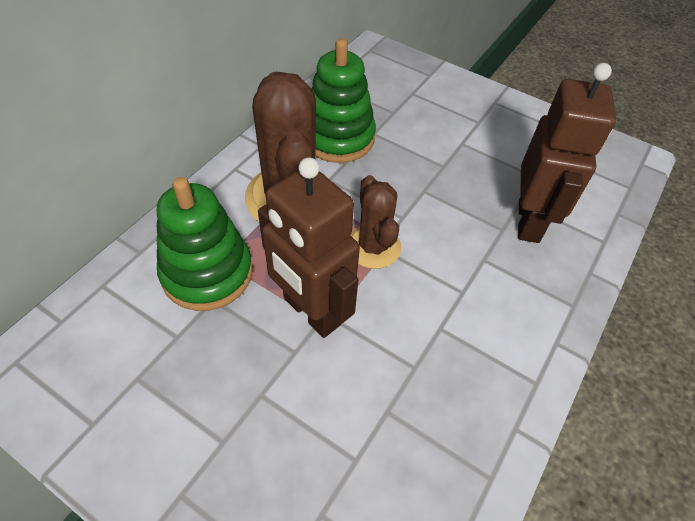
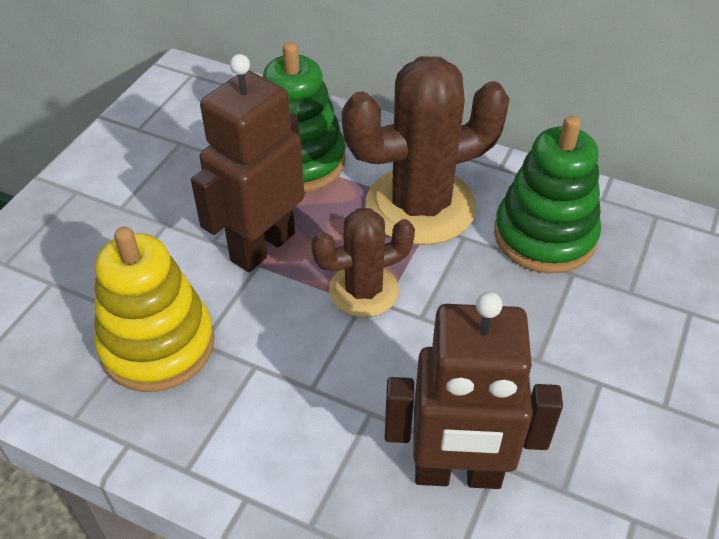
camera: 85 degrees right, 5 degrees down
(414, 403) = (157, 345): none -> yellow stacking toy

